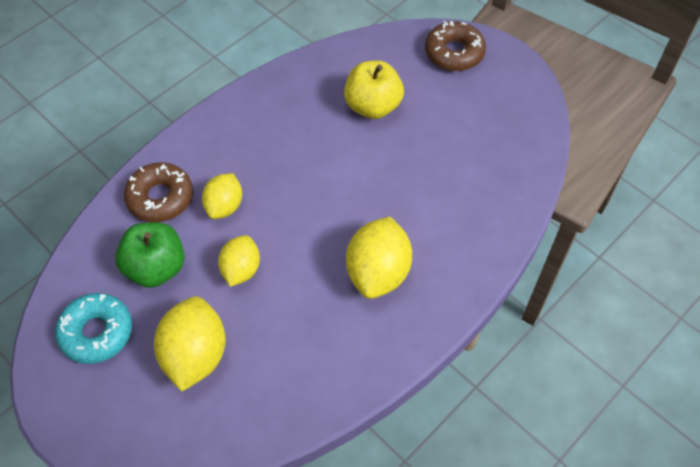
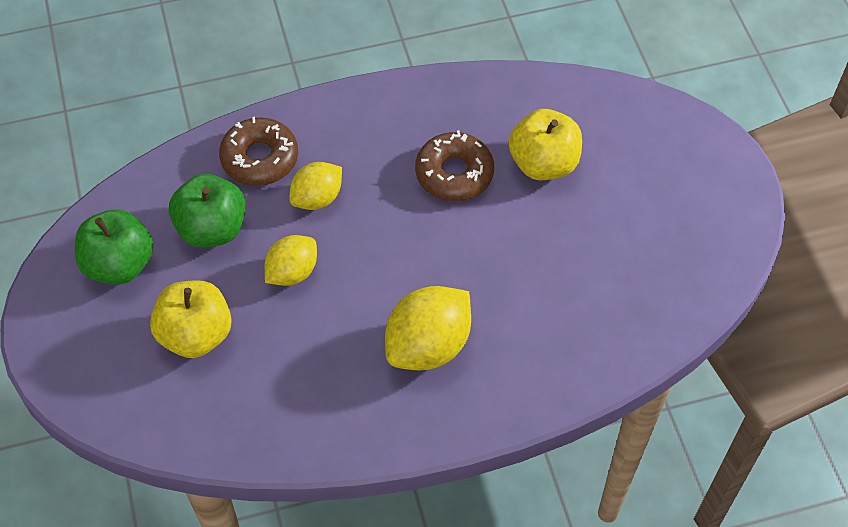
camera: 30 degrees right, 0 degrees up
(97, 332) = (119, 264): turquoise donut -> green apple
(195, 355) = (196, 334): yellow lemon -> yellow apple
(454, 53) = (678, 144): brown donut -> brown donut (454, 173)

